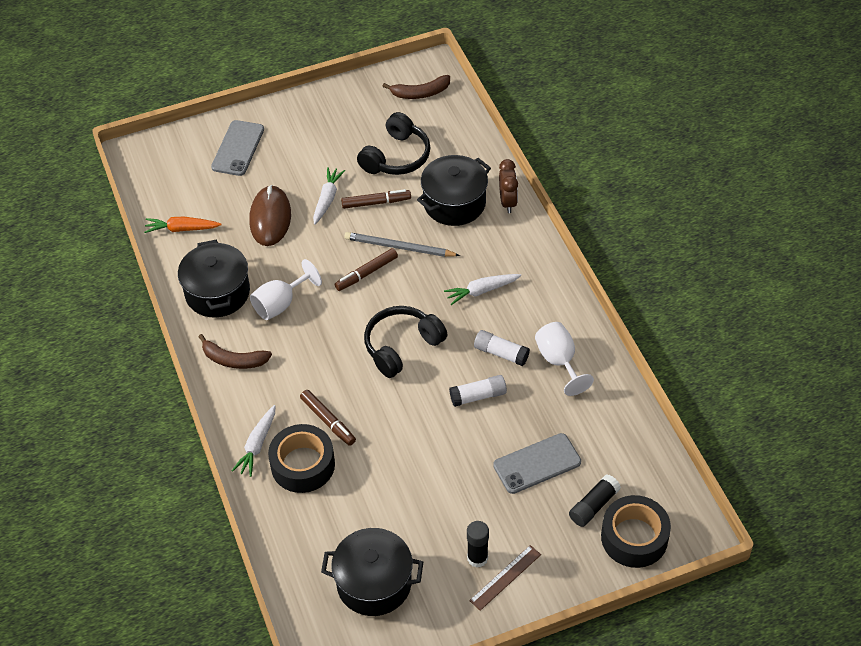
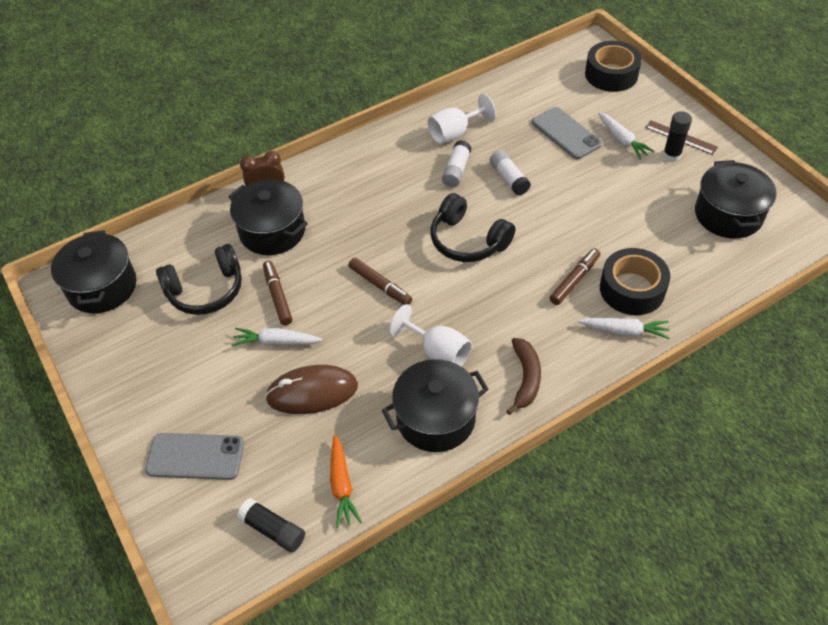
camera: 100 degrees left, 0 degrees up
(396, 157) = (206, 290): black headphones -> black headphones turned 135 degrees clockwise
(399, 247) = (339, 265): grey pencil -> none
(420, 93) = (102, 287): brown banana -> black pot
(481, 291) = (385, 194): white carrot -> white carrot (622, 140)
(593, 506) = (592, 98): black glue stick -> black glue stick (273, 530)

